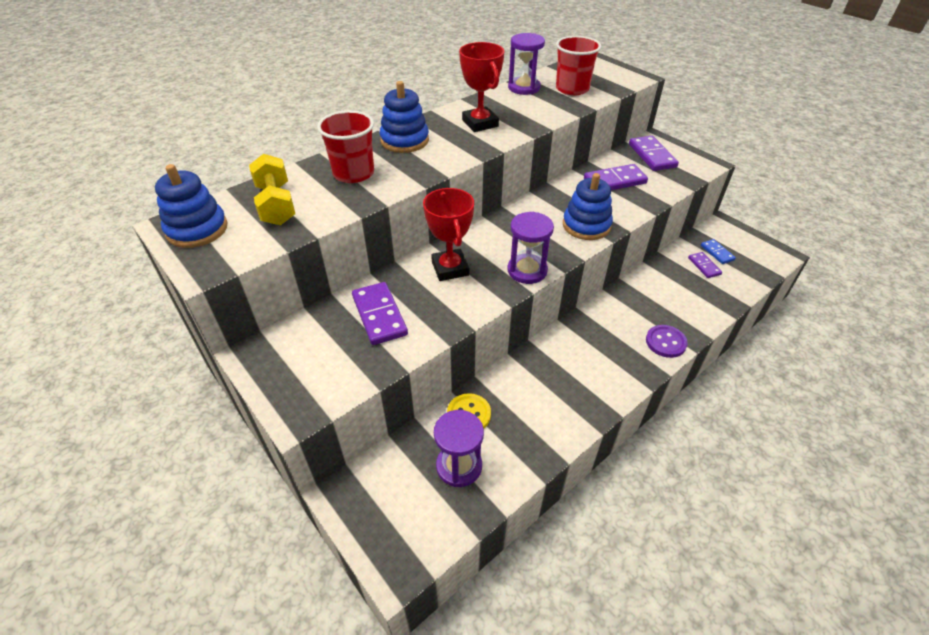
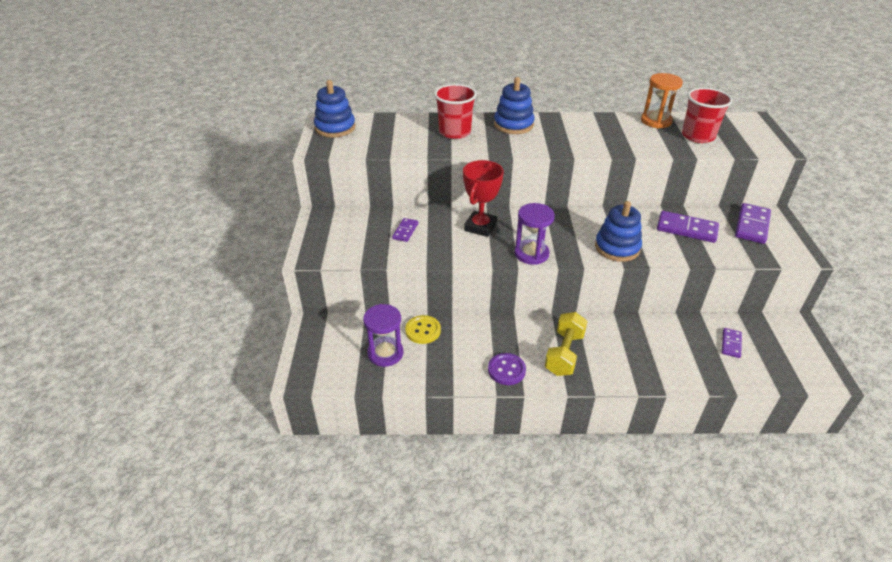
camera: 40 degrees right, 5 degrees down
(276, 205) = (389, 132): yellow dumbbell -> yellow dumbbell (564, 354)
(379, 315) = (405, 231): purple domino -> purple domino, size x0.58
(480, 123) = (583, 133): red trophy -> none
(524, 88) = (656, 121): purple hourglass -> orange hourglass
(665, 342) = (620, 373): purple button -> purple button (506, 370)
(717, 253) = (759, 341): blue domino -> none

